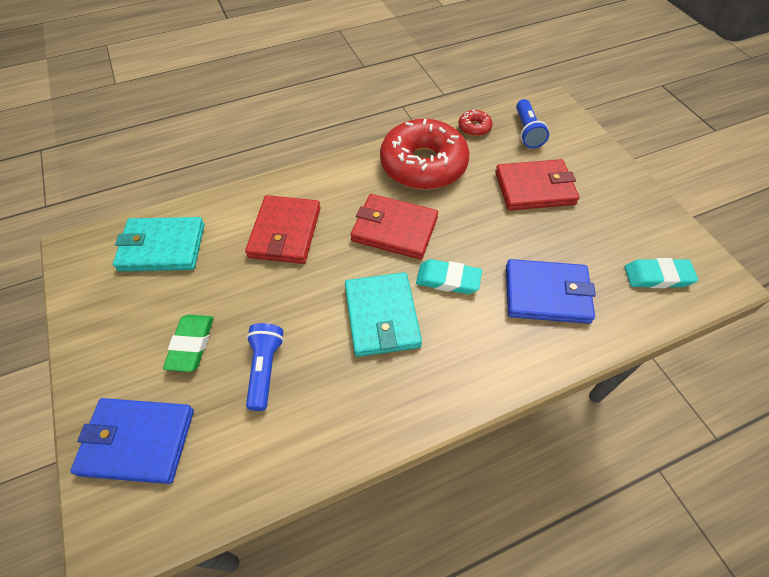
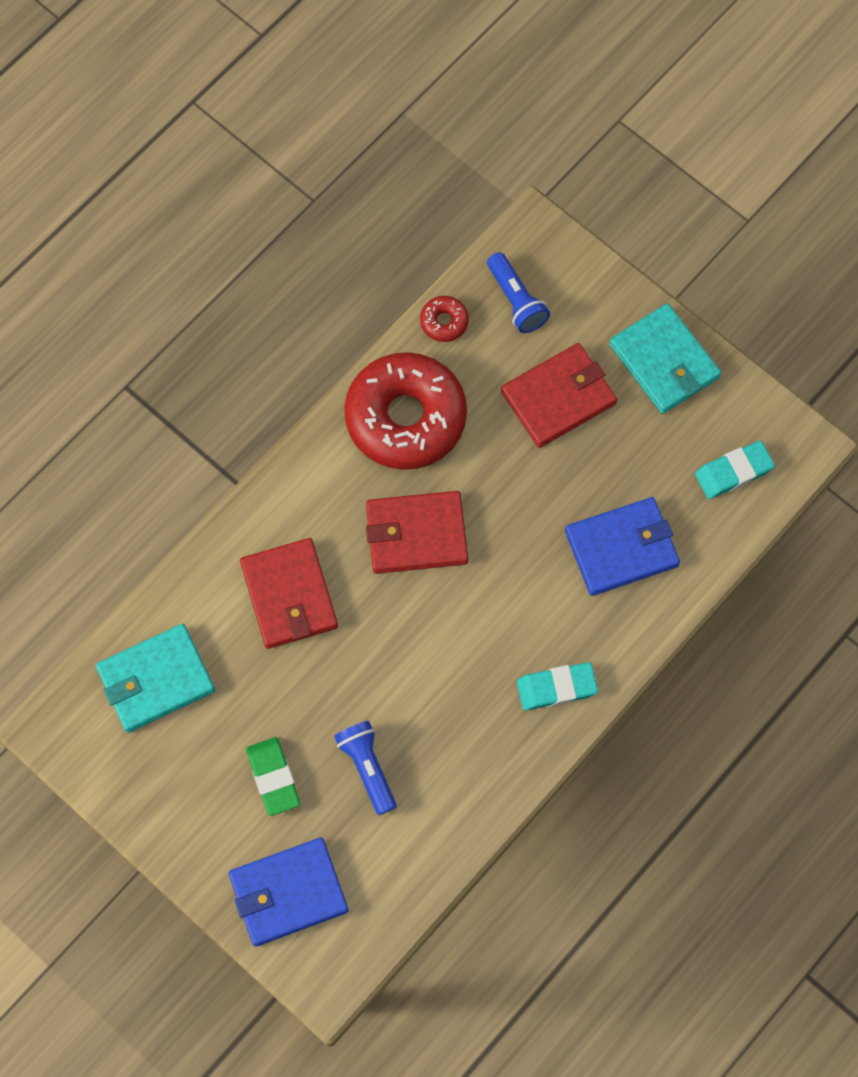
camera: 25 degrees left, 15 degrees up
(382, 316) = (457, 655): turquoise wallet -> turquoise wallet (664, 361)
(448, 280) = (508, 577): turquoise eraser -> turquoise eraser (556, 688)

